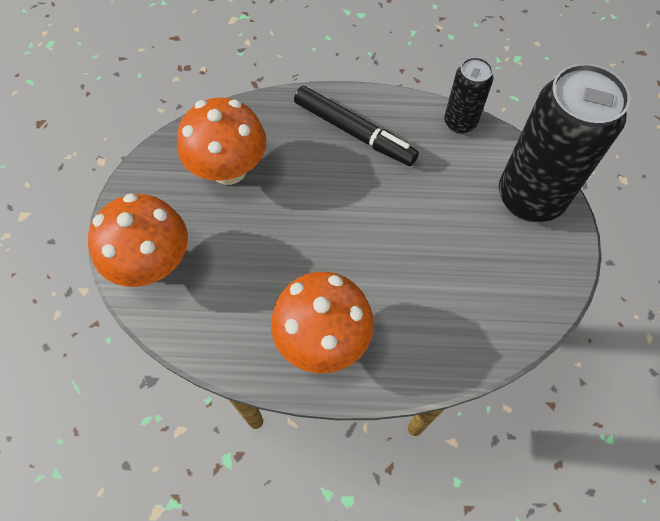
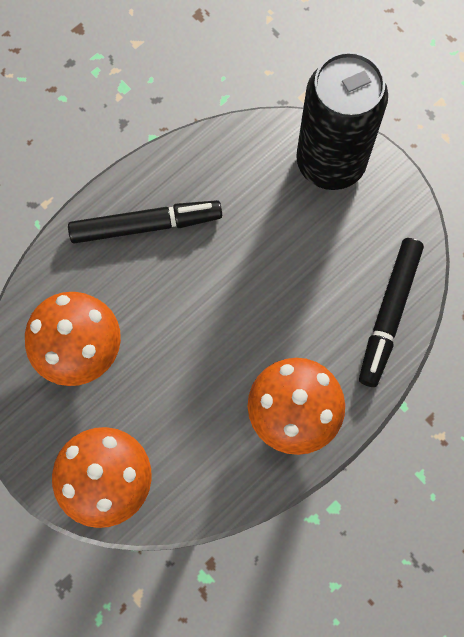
camera: 45 degrees left, 10 degrees up
(460, 122) = (220, 141): black can -> none
(471, 337) = (389, 314): none -> black marker

